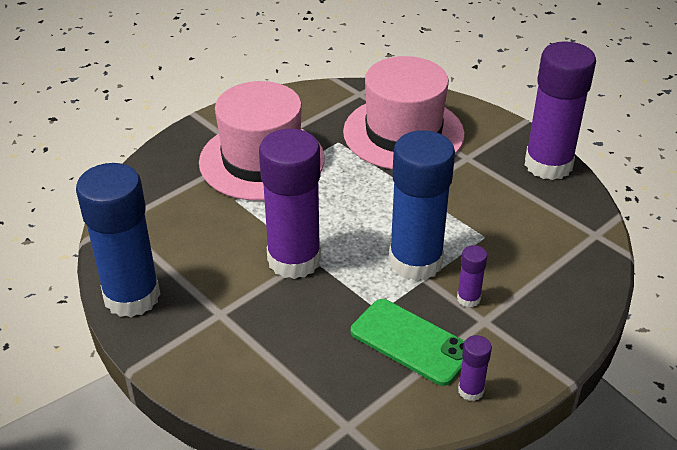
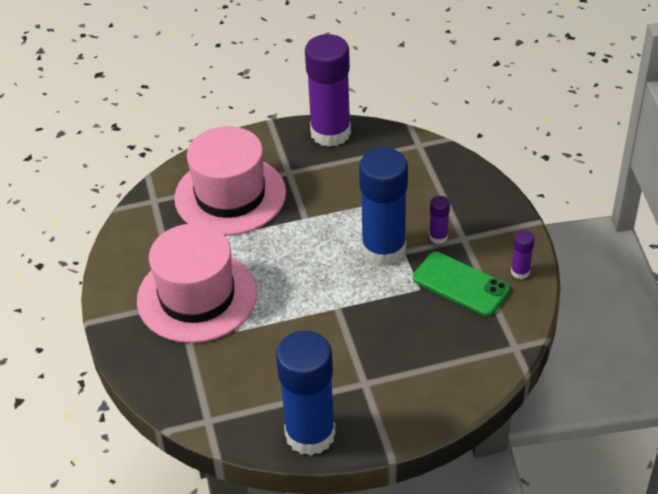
camera: 60 degrees left, 5 degrees up
(294, 260) = (335, 318): purple glue stick -> none
(411, 342) = (460, 284): green phone -> green phone turned 60 degrees clockwise

